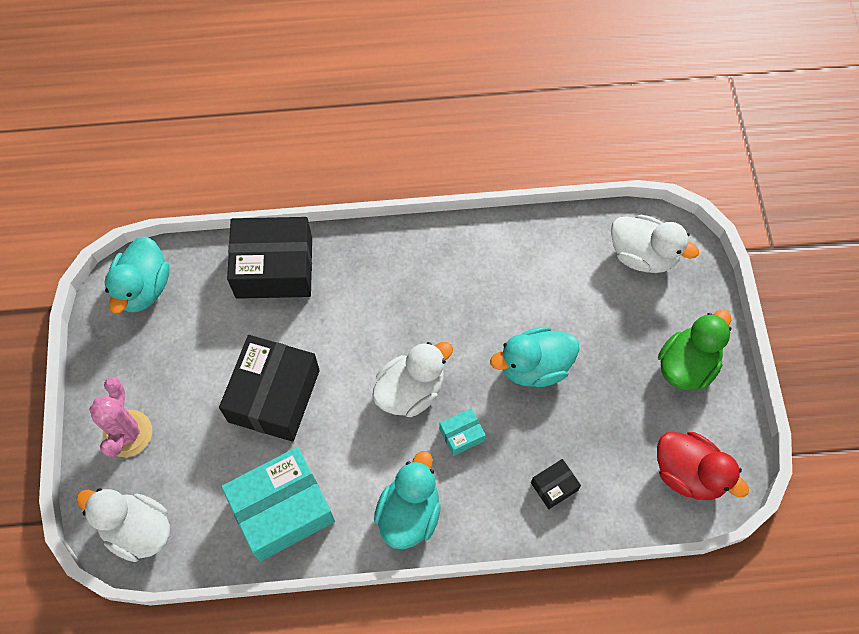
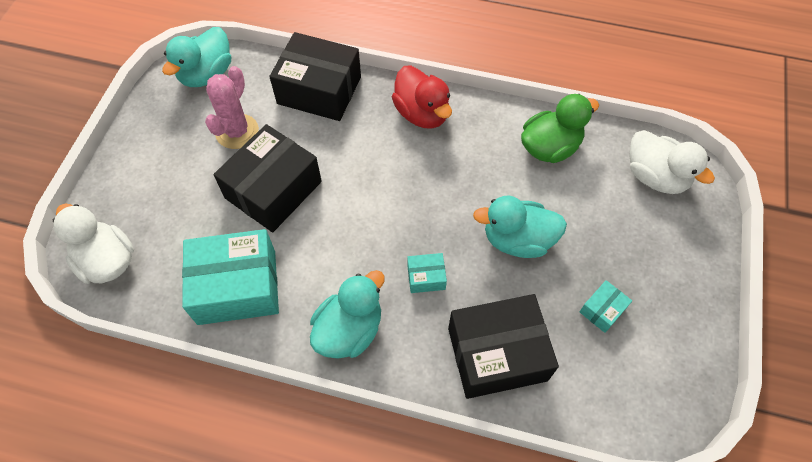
camera: 20 degrees right, 5 degrees down
(127, 433) = (138, 180): pink cactus -> pink cactus (237, 131)
(411, 390) = (395, 224): white duck -> none
(554, 486) = (497, 354): black box -> black box, size x2.26
(635, 410) = (602, 310): none -> turquoise box
(687, 365) = (668, 286): green duck -> green duck (550, 147)
(688, 473) = (638, 389): red duck -> red duck (422, 113)

